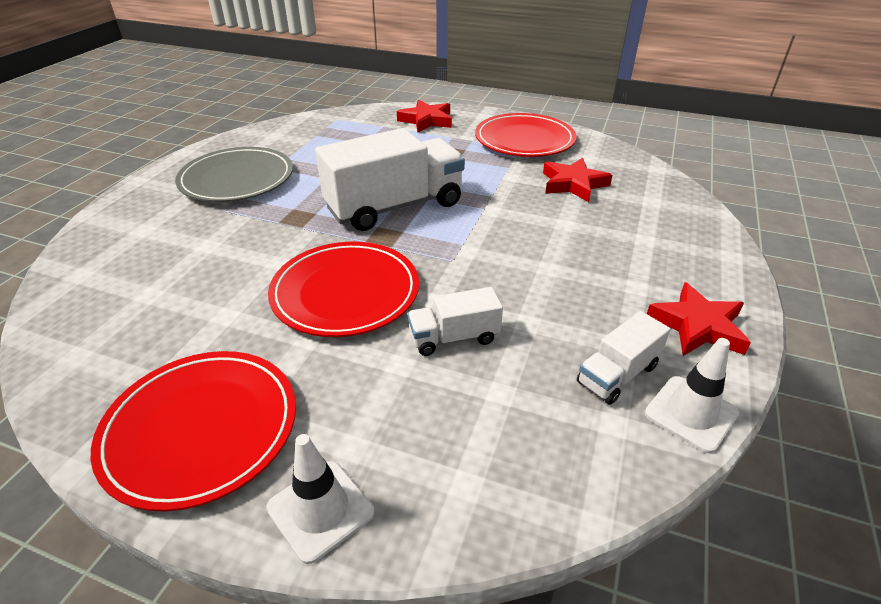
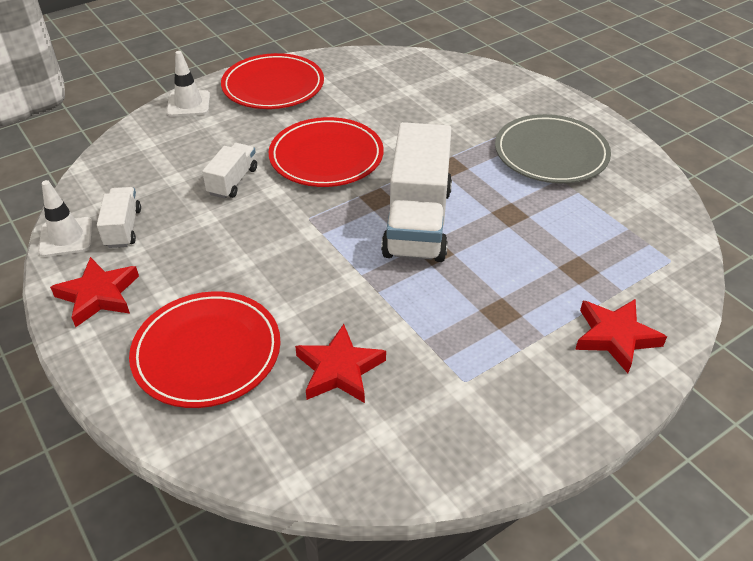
camera: 125 degrees right, 5 degrees up
(524, 140) = (482, 400): red plate -> red plate (207, 352)

